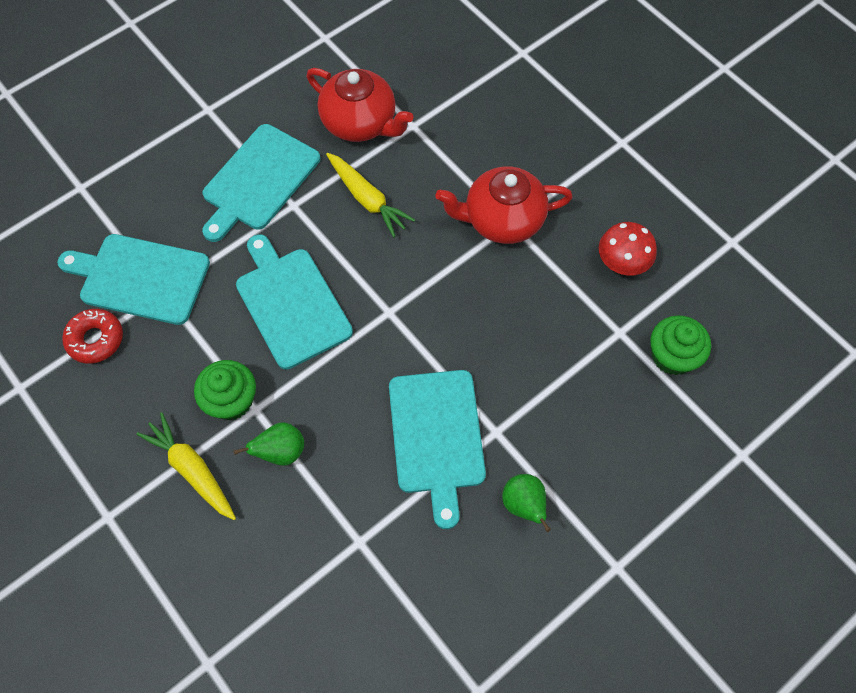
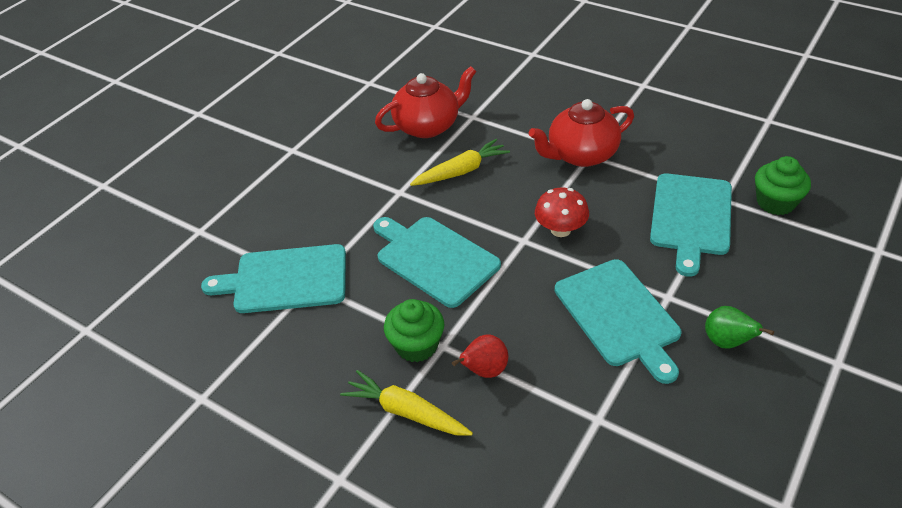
camera: 15 degrees left, 20 degrees down
(95, 339) = (263, 337): red donut -> none
(258, 180) = (361, 184): turquoise cutting board -> turquoise cutting board (691, 218)
(281, 451) = (484, 371): green pear -> red pear
(360, 123) = (428, 126): red teapot -> red teapot turned 45 degrees counterclockwise
(367, 199) = (461, 171): yellow carrot -> yellow carrot turned 60 degrees counterclockwise
(622, 262) = (694, 155): red mushroom -> red mushroom (560, 229)

